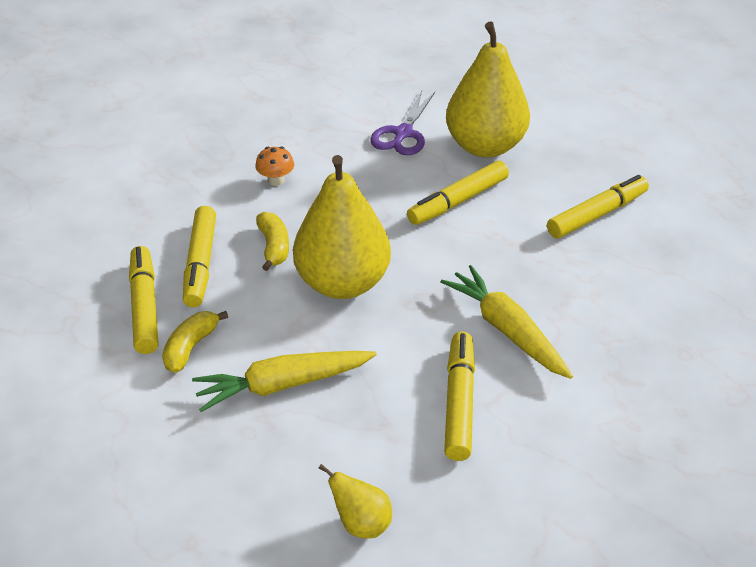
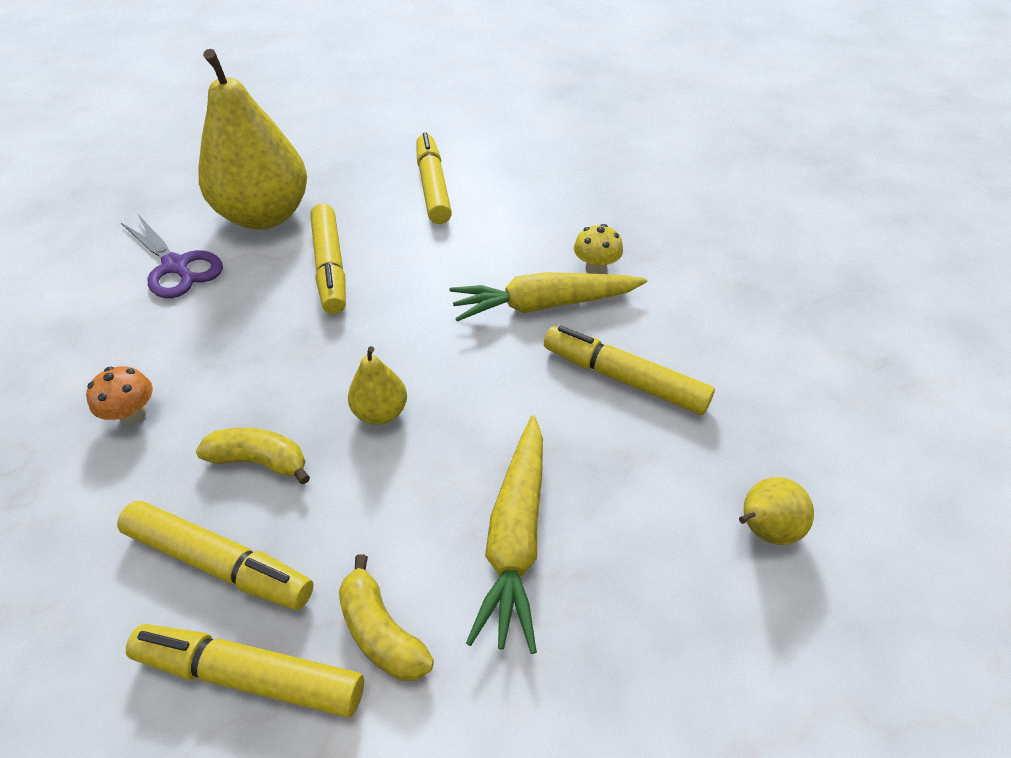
camera: 65 degrees left, 5 degrees up
(342, 283) = (381, 412): yellow pear -> yellow pear, size x0.44
(577, 347) = (595, 268): none -> yellow mushroom

